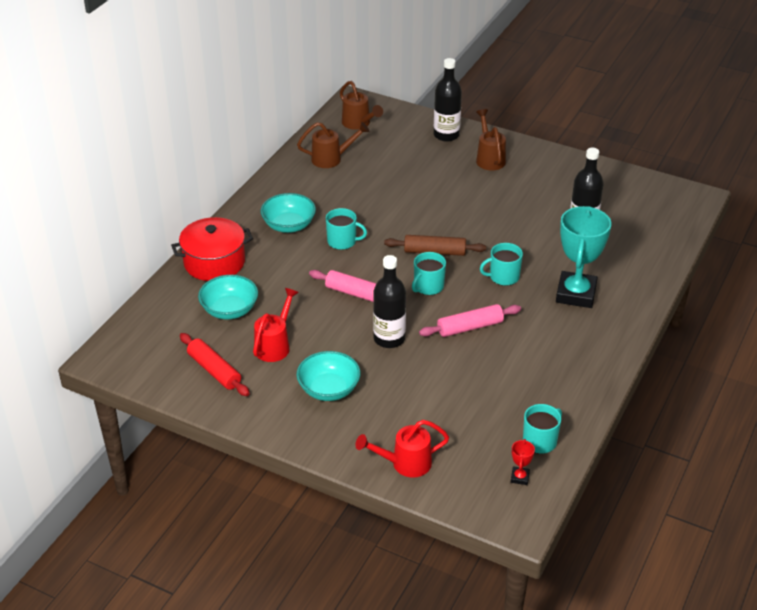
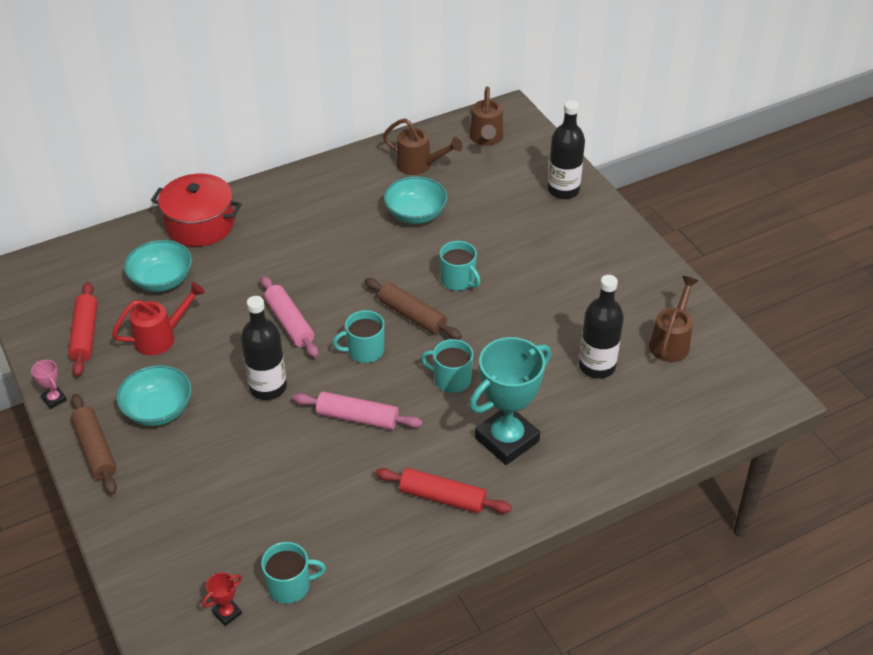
camera: 35 degrees right, 5 degrees up
(242, 421) = (54, 399): none -> pink trophy
(289, 225) = (305, 218): turquoise bowl -> turquoise bowl (415, 214)
(313, 435) = (95, 450): none -> brown rolling pin
(342, 241) = (335, 260): turquoise mug -> turquoise mug (458, 280)
(405, 464) = (140, 530): red watering can -> none
(489, 158) = (581, 237): brown watering can -> brown watering can (671, 342)
(575, 344) = (442, 497): none -> red rolling pin

